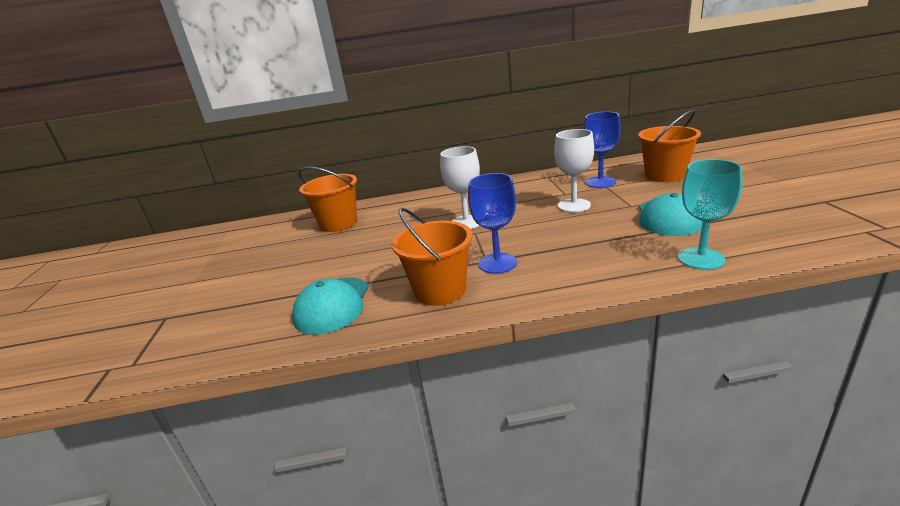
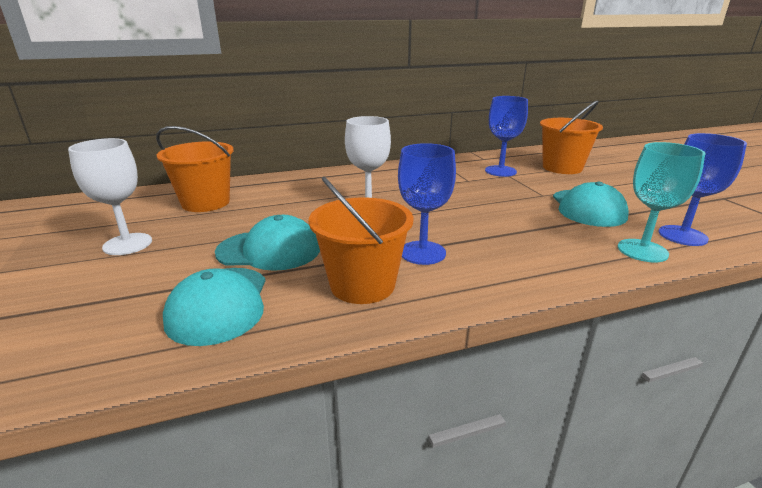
camera: 15 degrees left, 0 degrees up
(377, 263) = (269, 250): none -> turquoise cap
(574, 205) = (483, 193): white goblet -> white goblet (127, 244)
(751, 243) = (682, 235): none -> blue goblet

